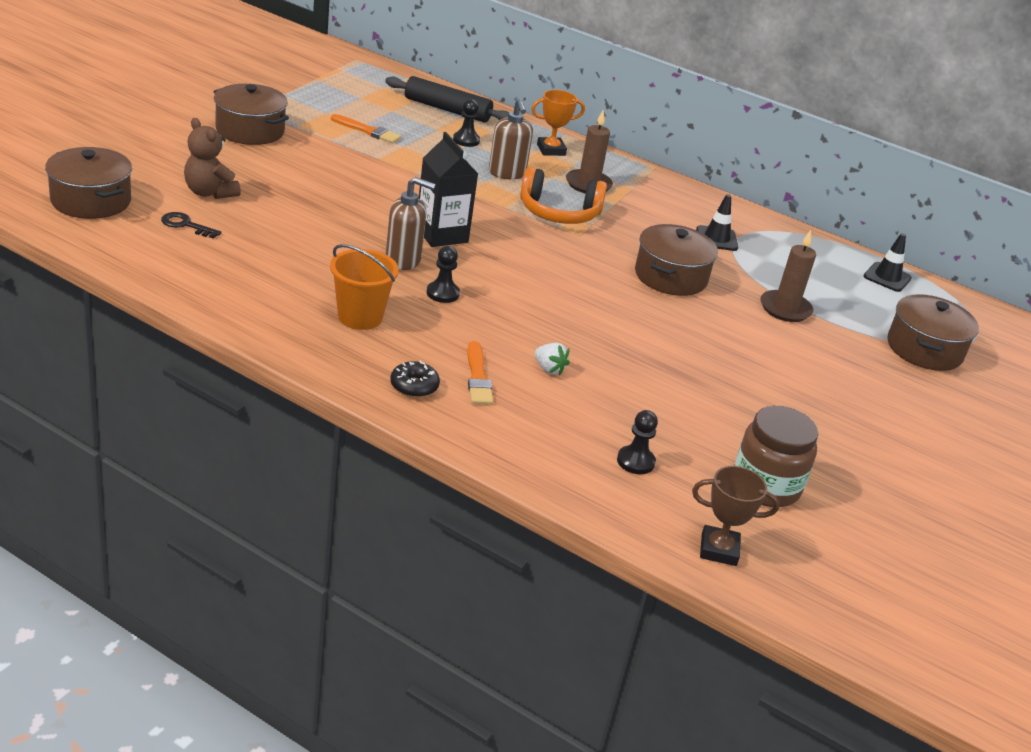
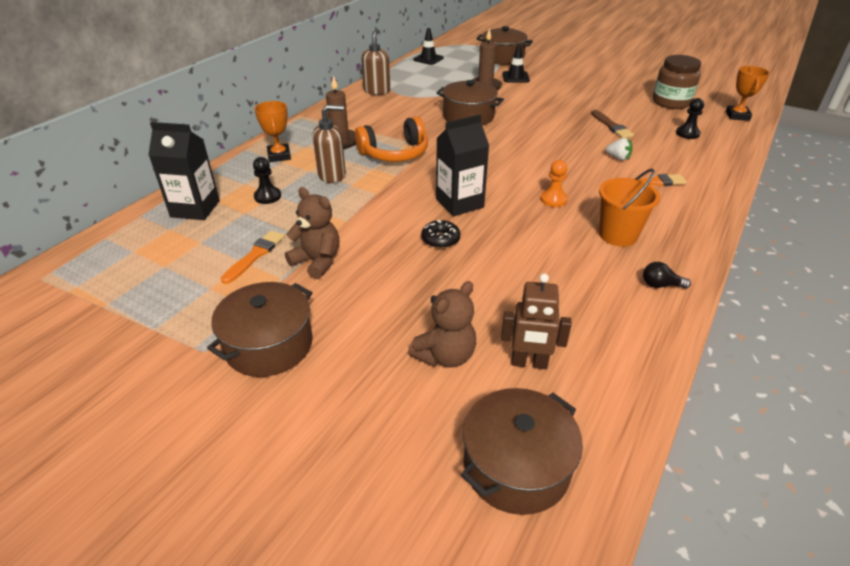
camera: 85 degrees left, 5 degrees up
(186, 225) = (529, 363): black key -> brown robot
(264, 318) = (660, 285): none -> black light bulb
(352, 155) = (317, 261): none -> brown teddy bear
(403, 260) = (514, 219): brown soap dispenser -> brown soap dispenser (377, 91)
(414, 386) = (687, 206): black donut -> black donut (440, 239)
(442, 293) = (553, 199): black pawn -> orange pawn
(447, 110) = (195, 209): black rolling pin -> black carton
(549, 369) = (618, 158): white strawberry -> white strawberry turned 75 degrees clockwise
(559, 213) = (394, 153): orange headphones -> orange headphones turned 60 degrees clockwise
(654, 392) = (611, 126): none -> brown brush
(716, 239) = (406, 100): black traffic cone -> black traffic cone (515, 77)
(718, 550) = (737, 116): brown trophy -> orange trophy

